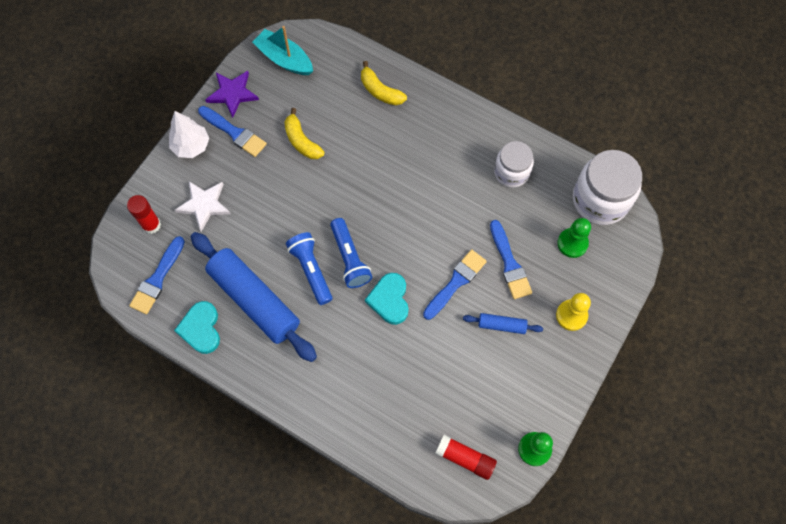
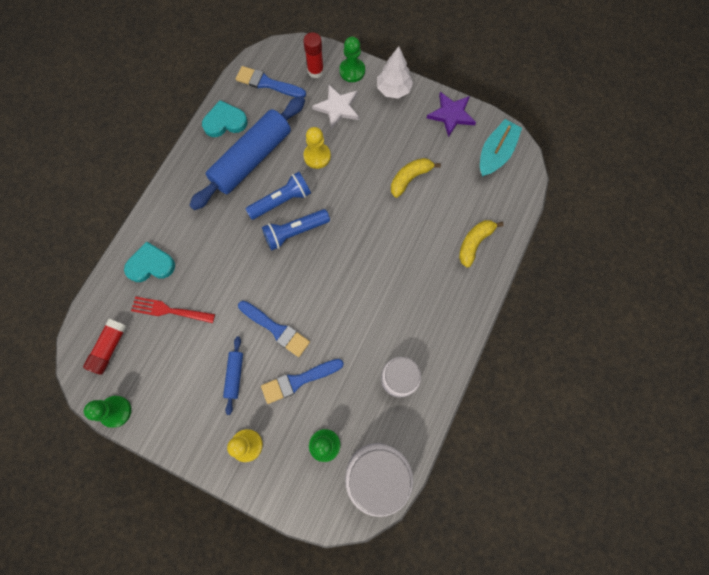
camera: 85 degrees right, 5 degrees up
(158, 186) = (352, 71): none -> green pawn
(234, 133) = (411, 122): blue brush -> none
(262, 230) = (317, 156): none -> yellow pawn
(389, 300) = (256, 270): turquoise heart -> turquoise heart (151, 265)
(427, 392) = (170, 310): none -> red fork

